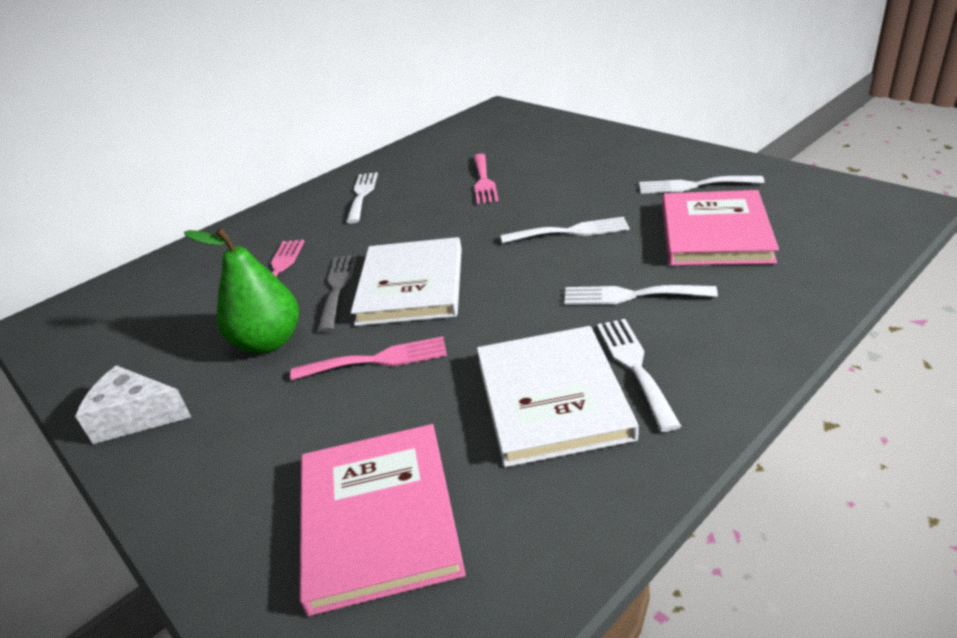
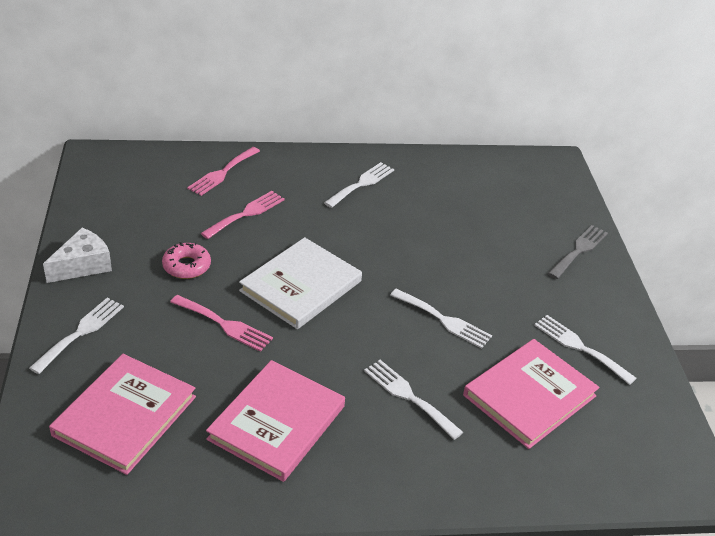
camera: 30 degrees right, 5 degrees up
(136, 417) = (83, 265): white cheese -> white cheese turned 90 degrees clockwise
(268, 342) = (186, 266): green pear -> pink donut
(338, 288) = (261, 254): grey fork -> grey fork (579, 250)
(484, 181) = (450, 231): pink fork -> pink fork (222, 173)
(552, 398) = (277, 423): white book -> pink book
(634, 366) = (343, 441): white fork -> white fork (81, 332)

